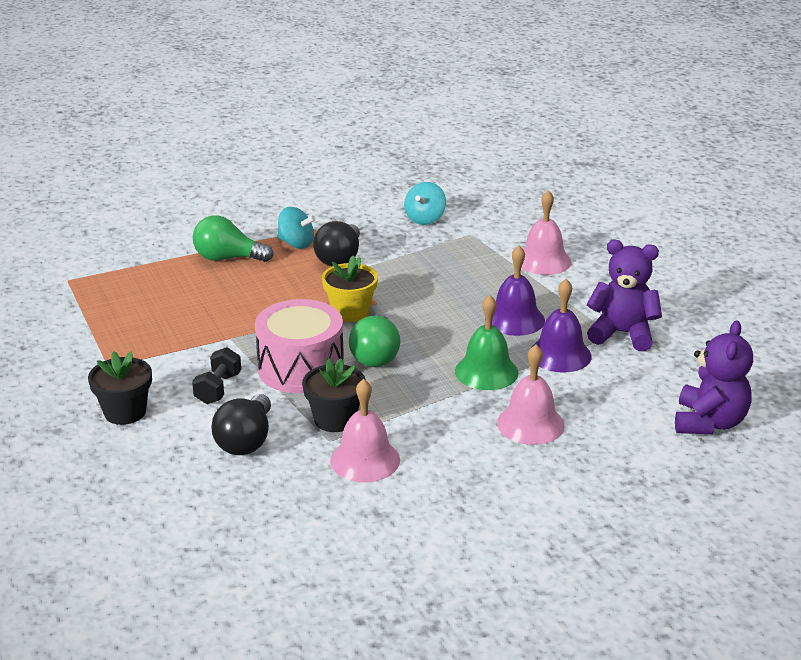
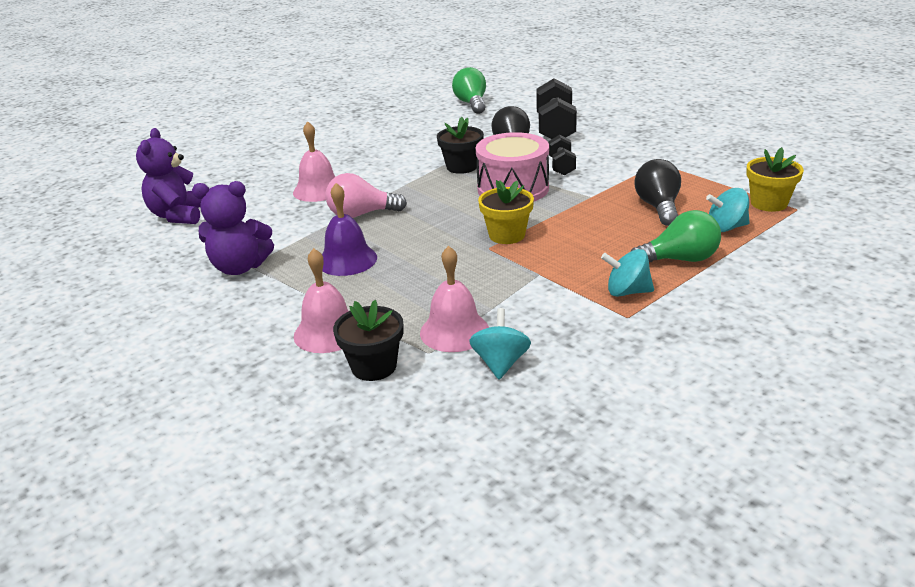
camera: 165 degrees right, 0 degrees up
(81, 290) = (769, 203): none -> yellow flower pot
(125, 412) = (609, 144): black flower pot -> black flower pot (374, 366)
(153, 276) = (726, 227): none -> turquoise spinning top
(156, 465) = (555, 129): none -> black dumbbell
(340, 258) = (562, 285): black light bulb -> black light bulb (658, 207)
(365, 460) = (427, 153): pink bell -> pink bell (454, 331)
(375, 355) = (459, 207): green light bulb -> green light bulb (471, 104)
(486, 371) = (361, 214): green bell -> pink light bulb
(560, 354) = (299, 238): purple bell -> none

